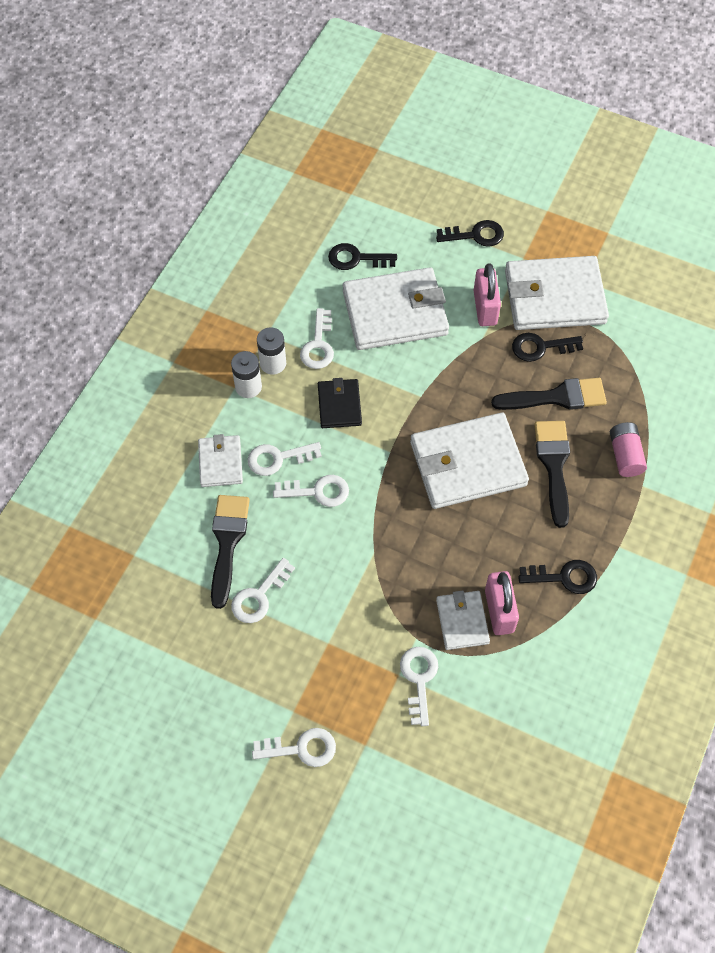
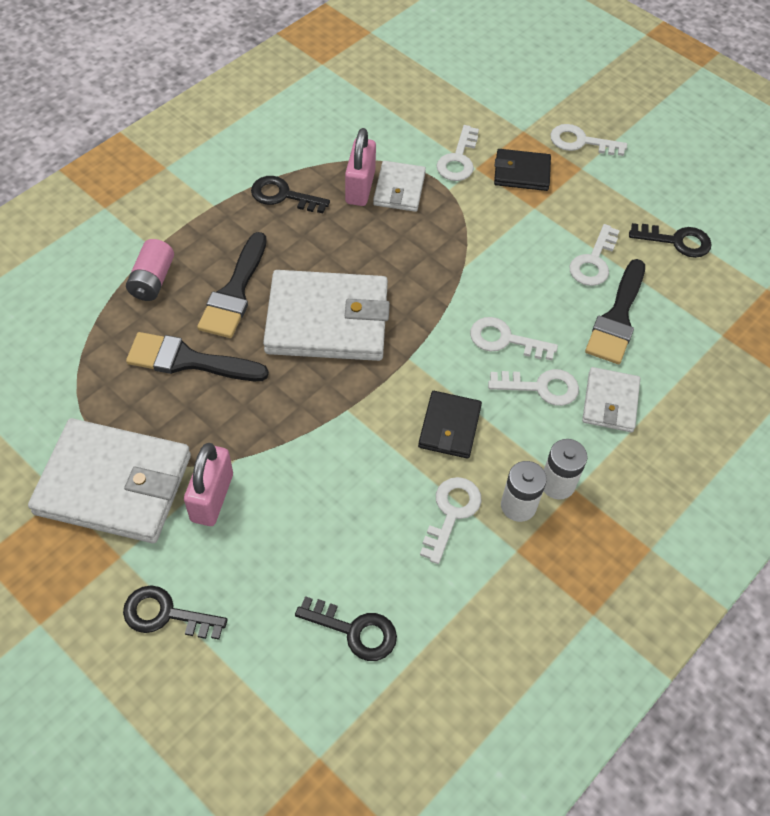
camera: 165 degrees left, 5 degrees down
(259, 596) = (593, 261): white key -> white key turned 150 degrees clockwise
(351, 683) = (521, 173): none -> black wallet
(395, 312) = (333, 528): white wallet -> none
(540, 347) = (171, 424): black key -> black key (676, 241)

